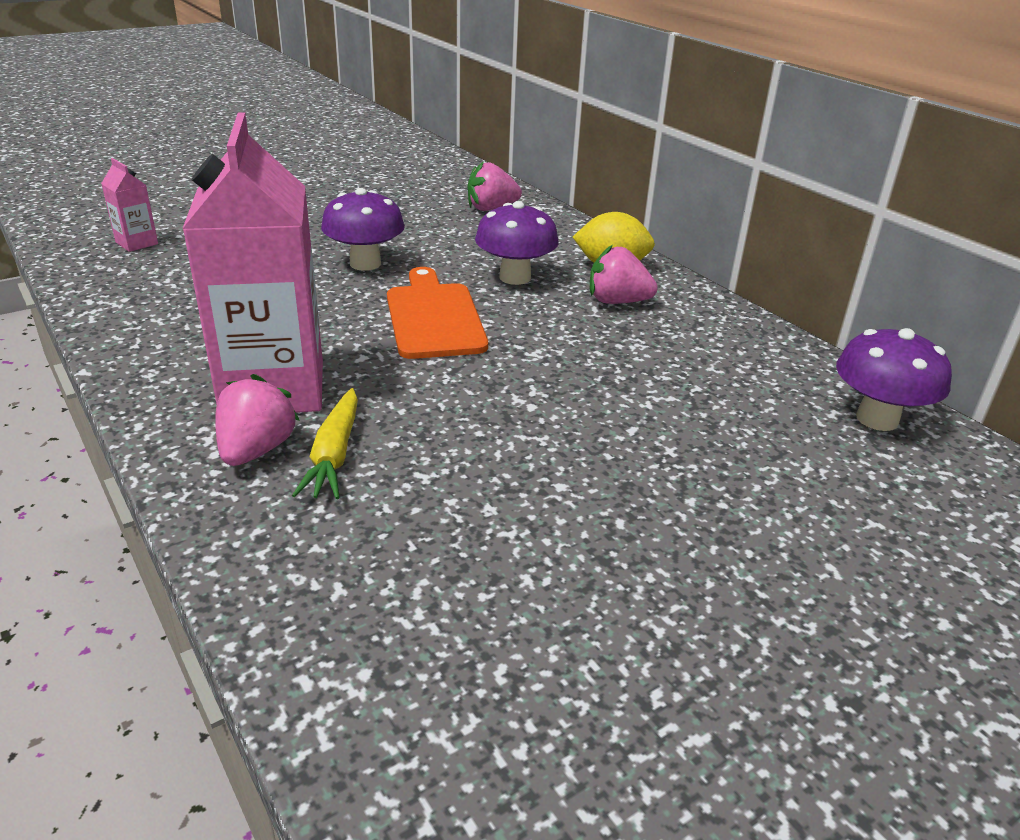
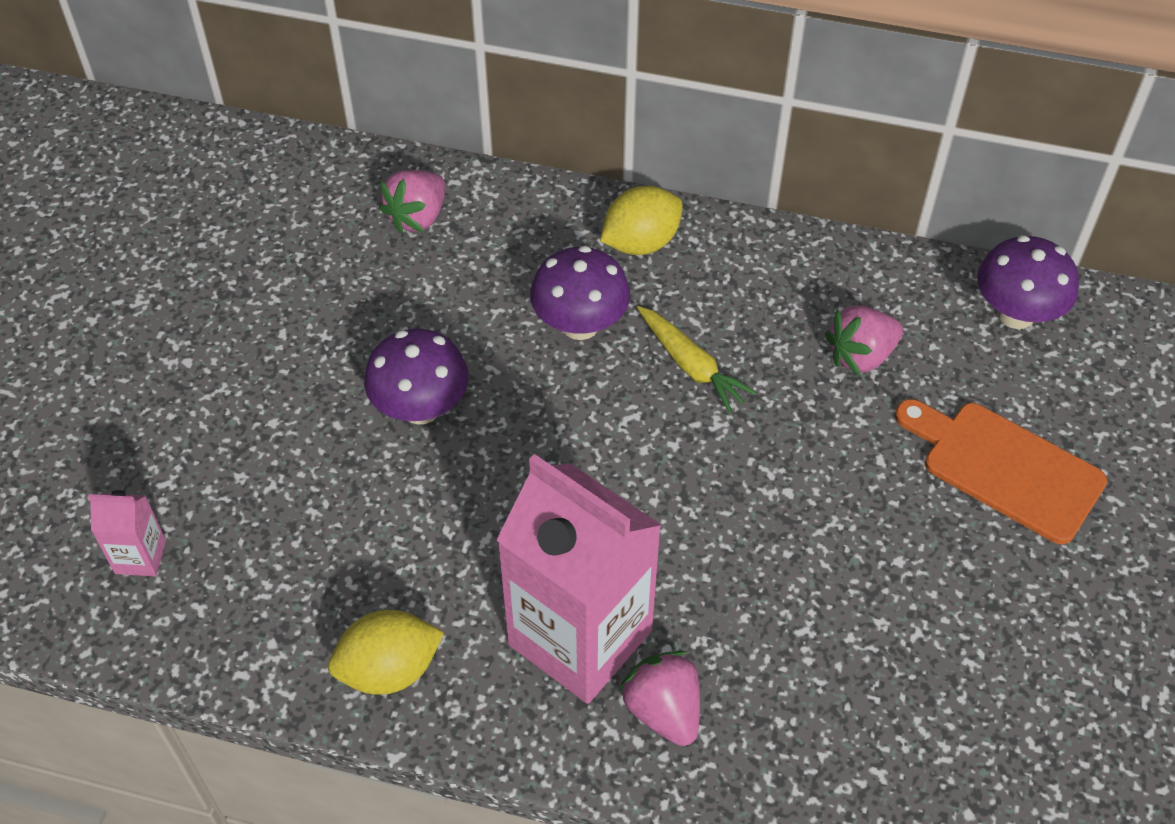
camera: 40 degrees left, 20 degrees up
(152, 339) = (389, 670): none -> yellow lemon
(334, 455) = (723, 665): yellow carrot -> yellow carrot (691, 366)
(434, 317) = (584, 440): orange cutting board -> orange cutting board (1005, 468)
(617, 302) = (703, 297): pink strawberry -> pink strawberry (861, 356)

